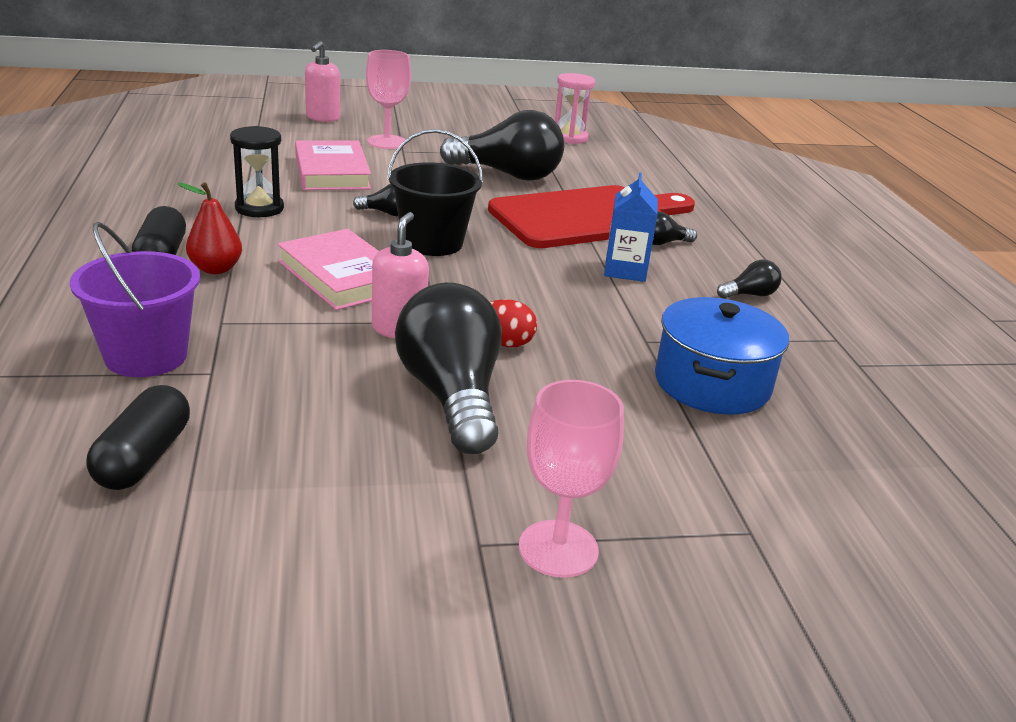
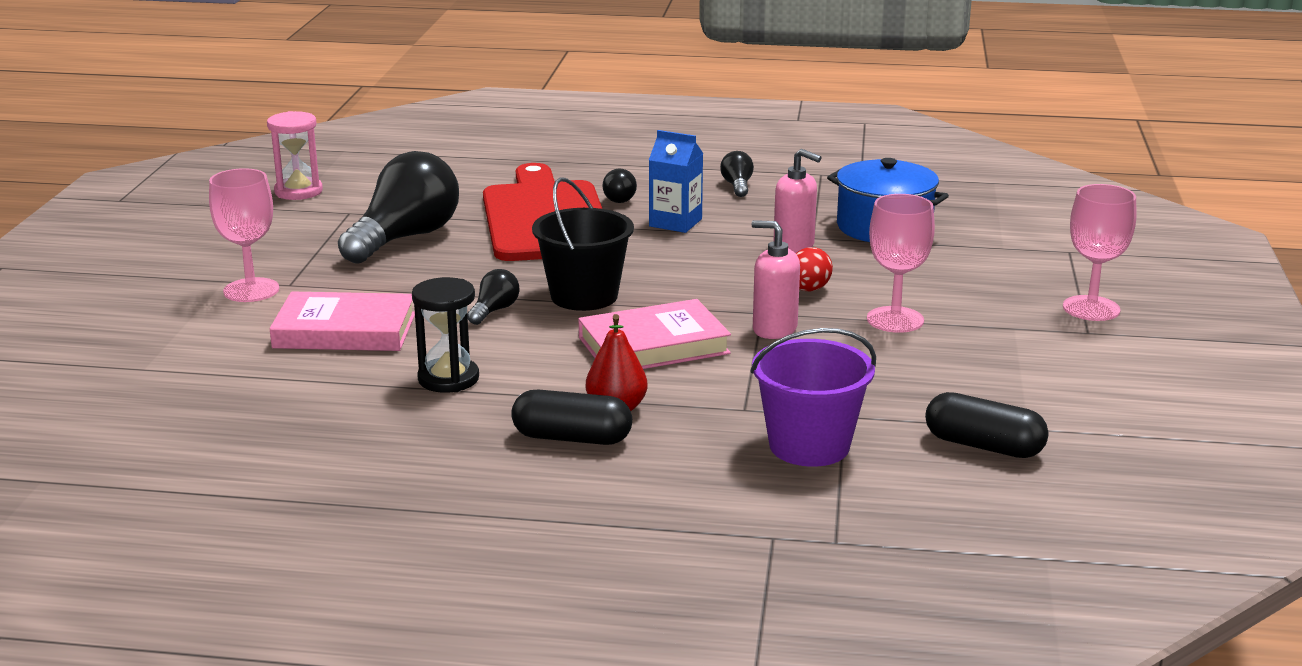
camera: 70 degrees left, 5 degrees down
(322, 118) = (120, 322): pink soap dispenser -> pink soap dispenser (794, 246)
(451, 396) = (895, 320): black light bulb -> pink goblet

